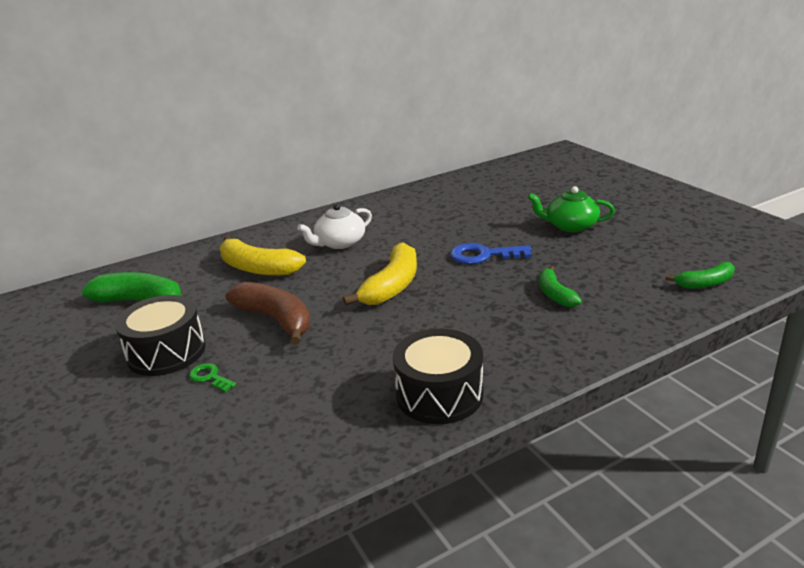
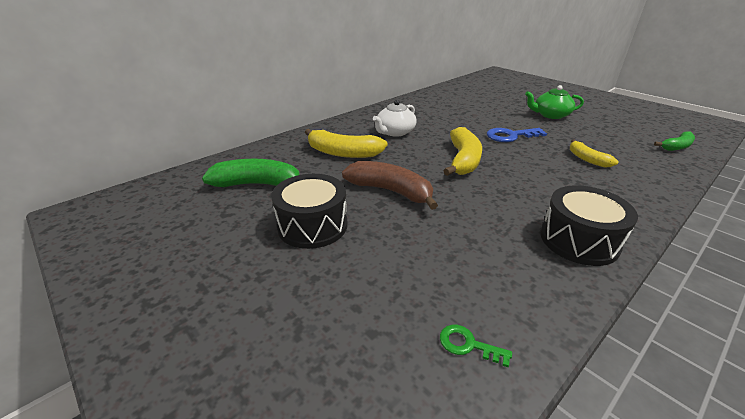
camera: 15 degrees left, 5 degrees up
(210, 377) = (370, 244): green key -> green key (468, 345)
(555, 294) = (587, 159): green banana -> yellow banana

